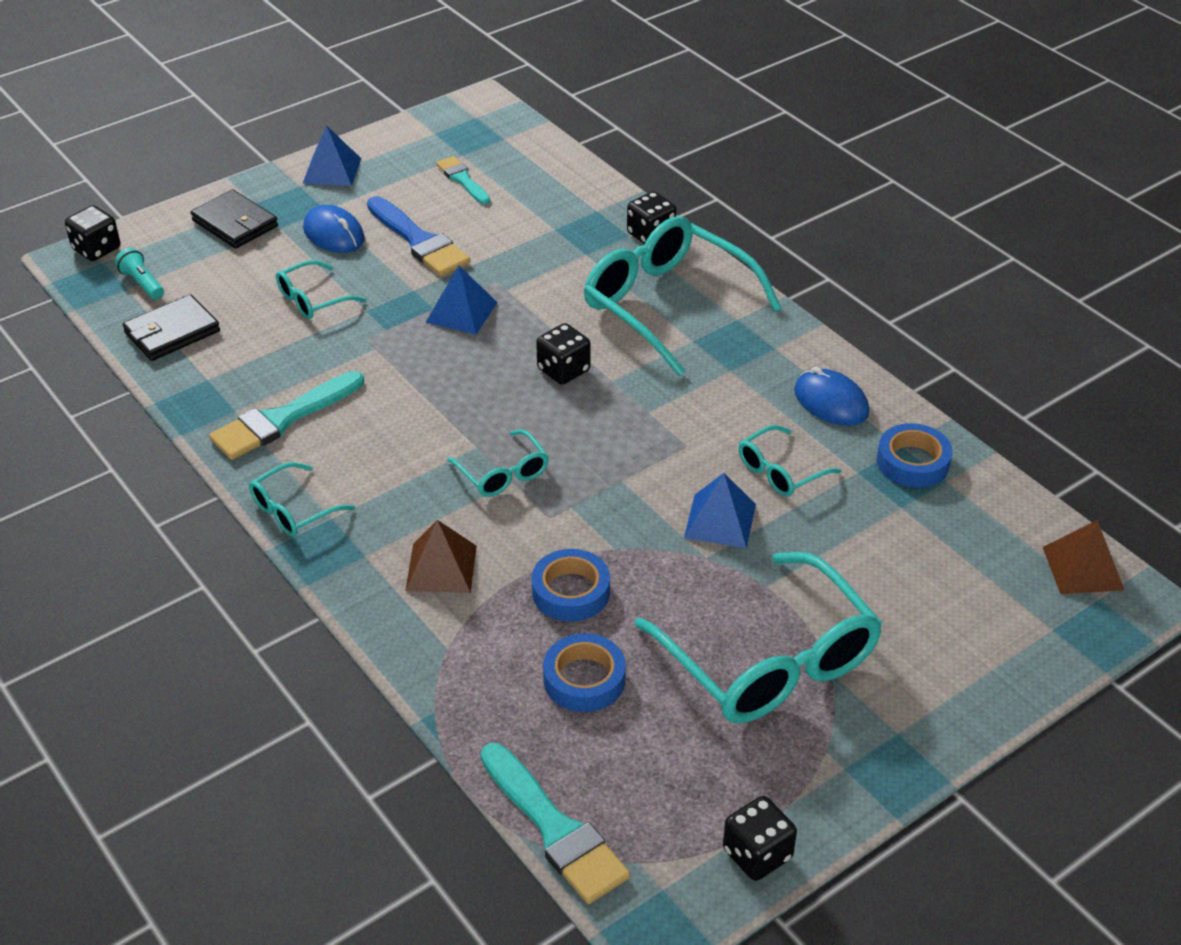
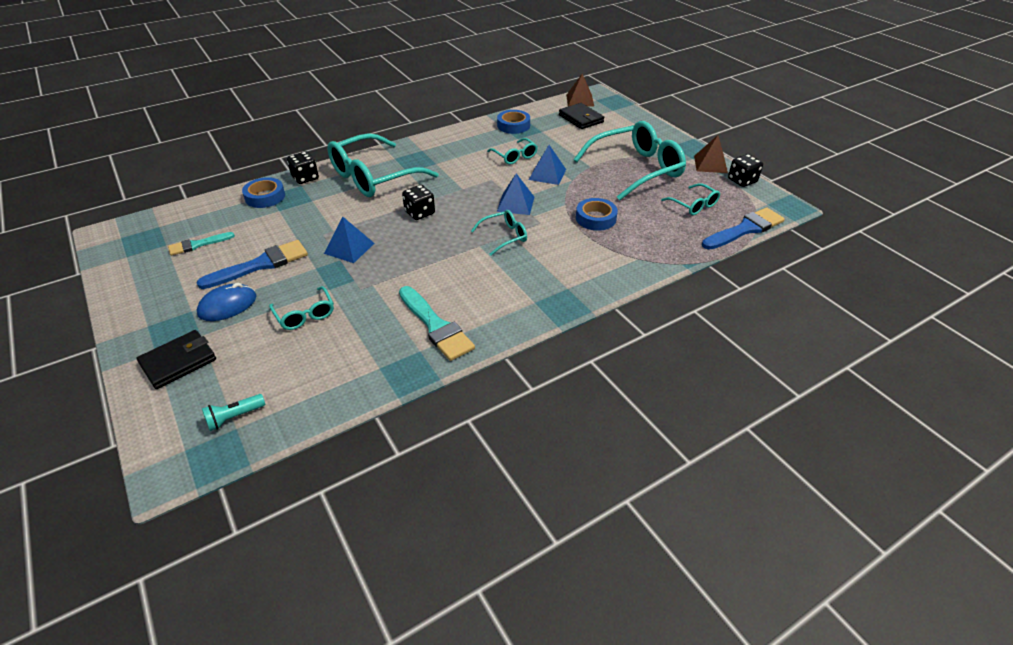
camera: 85 degrees left, 0 degrees up
(96, 249) = (161, 456): black dice -> none
(172, 332) = (312, 392): black wallet -> black wallet (581, 118)
(293, 510) = (526, 318): turquoise glasses -> turquoise glasses (693, 205)
(332, 170) = (138, 308): blue pyramid -> blue pyramid (515, 204)
(441, 567) = (578, 259): brown pyramid -> brown pyramid (710, 164)
(555, 829) = (745, 229): turquoise brush -> blue brush
(584, 679) = (654, 217): blue tape -> blue tape (265, 197)
(831, 402) = (468, 140): blue mouse -> none

